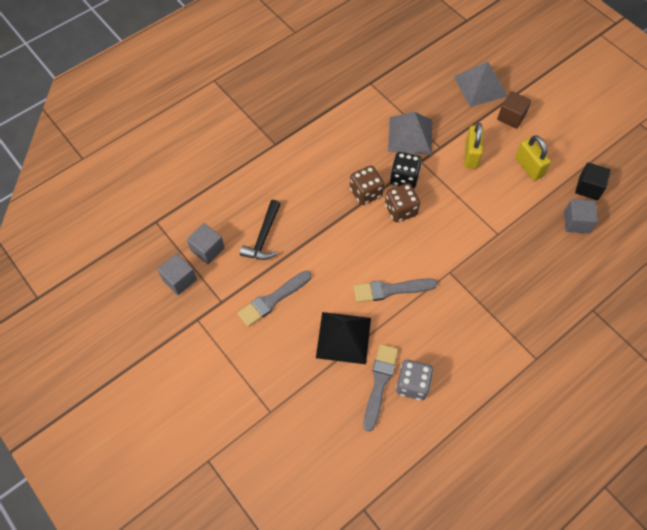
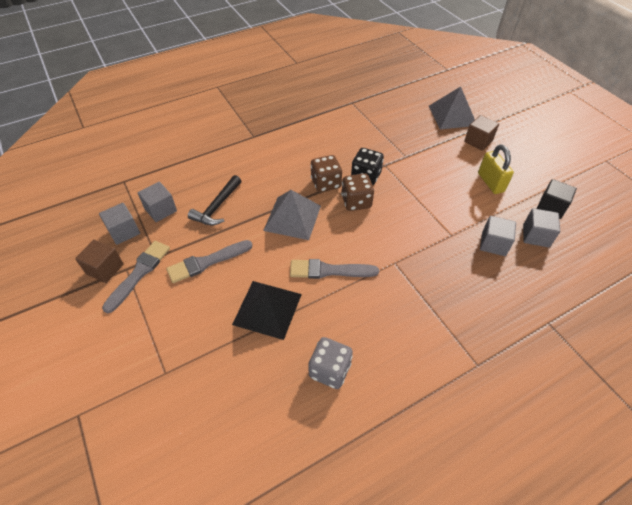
camera: 10 degrees right, 10 degrees down
(177, 322) = (105, 269): none -> brown cube
(379, 383) = (293, 362): grey brush -> grey brush (139, 273)
(410, 135) = (379, 144): grey pyramid -> grey pyramid (292, 218)
(471, 155) = (434, 166): yellow padlock -> none
(538, 237) = (493, 244): none -> grey cube

